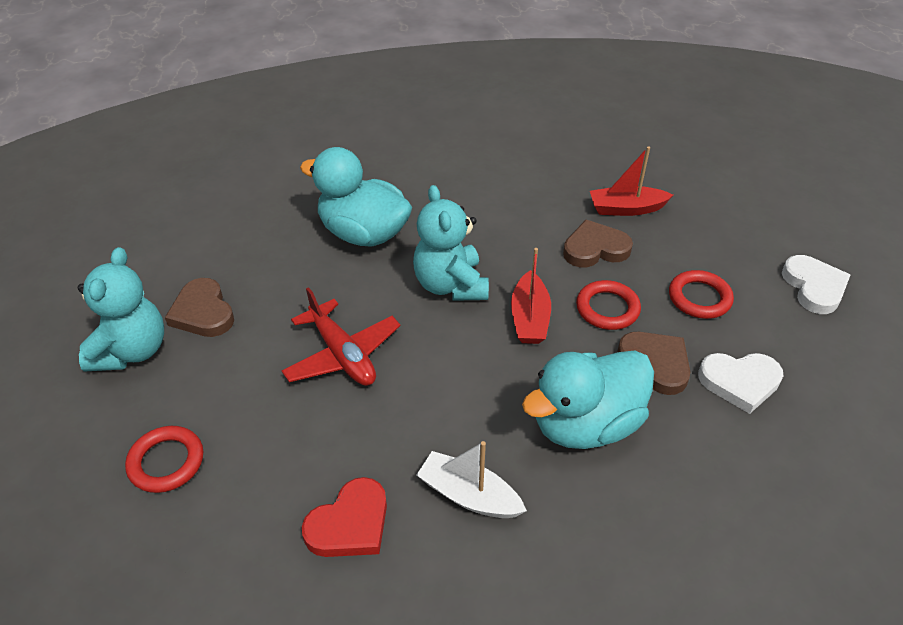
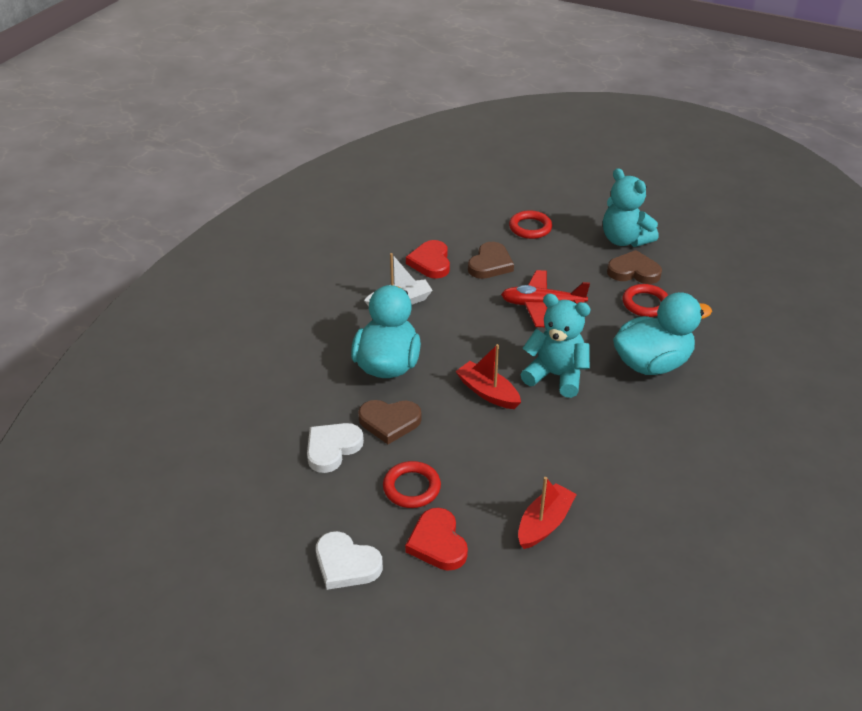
camera: 130 degrees right, 5 degrees down
(595, 249) = (517, 469): brown heart -> brown heart (490, 264)
(607, 308) = (455, 433): red ring -> red ring (645, 303)
(722, 251) = (437, 543): none -> red heart

